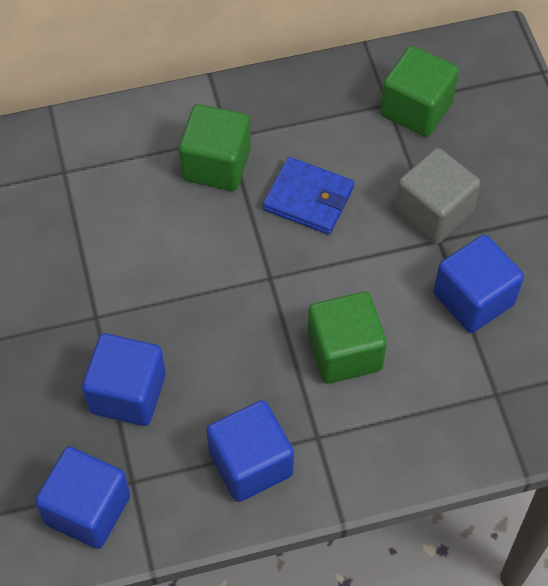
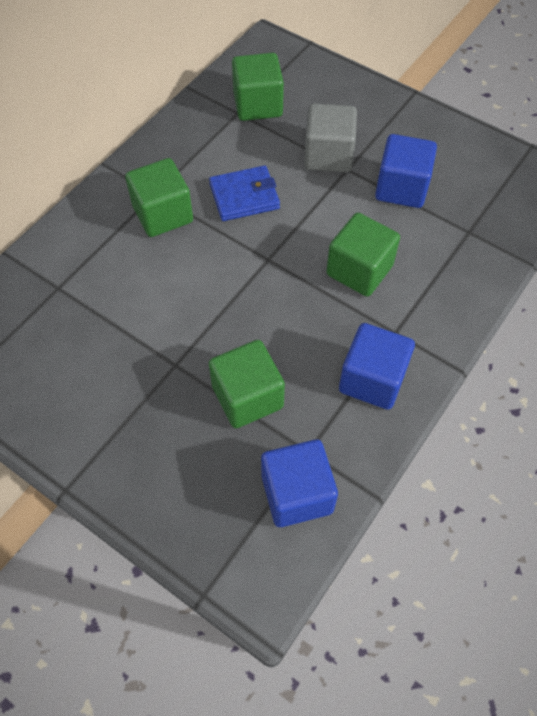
camera: 40 degrees left, 0 degrees up
(128, 393) = (247, 397): blue cube -> green cube

